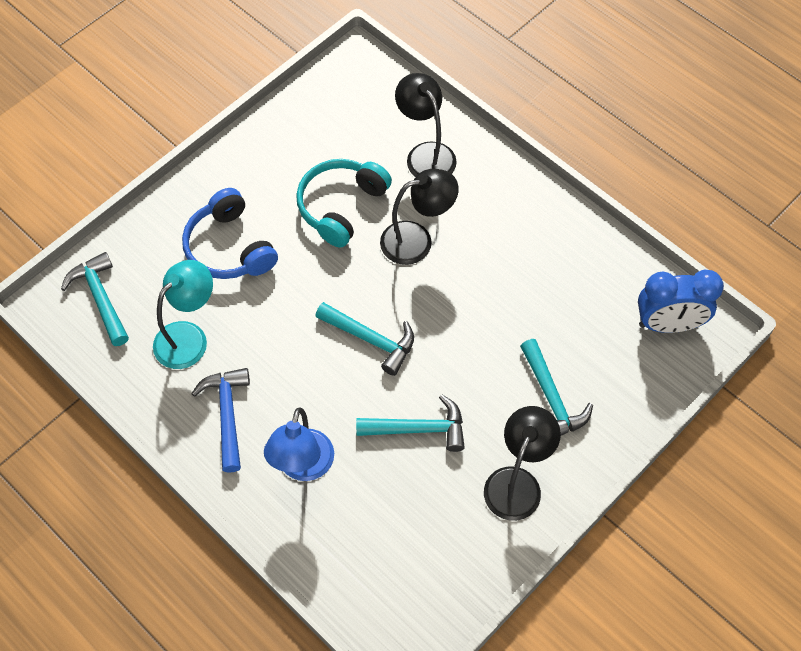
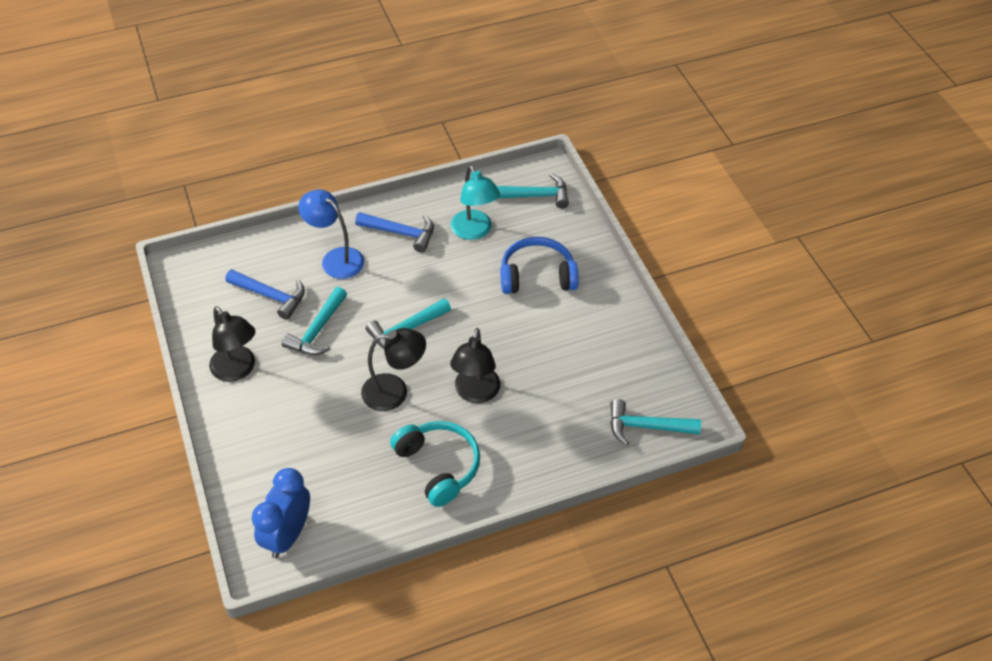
camera: 115 degrees right, 10 degrees down
(341, 206) = (537, 356): turquoise headphones -> turquoise headphones (439, 466)
(396, 508) = (271, 296): none -> blue hammer
(425, 154) = (558, 434): black lamp -> black lamp (395, 392)
(551, 398) = (283, 421): turquoise hammer -> turquoise hammer (646, 427)

